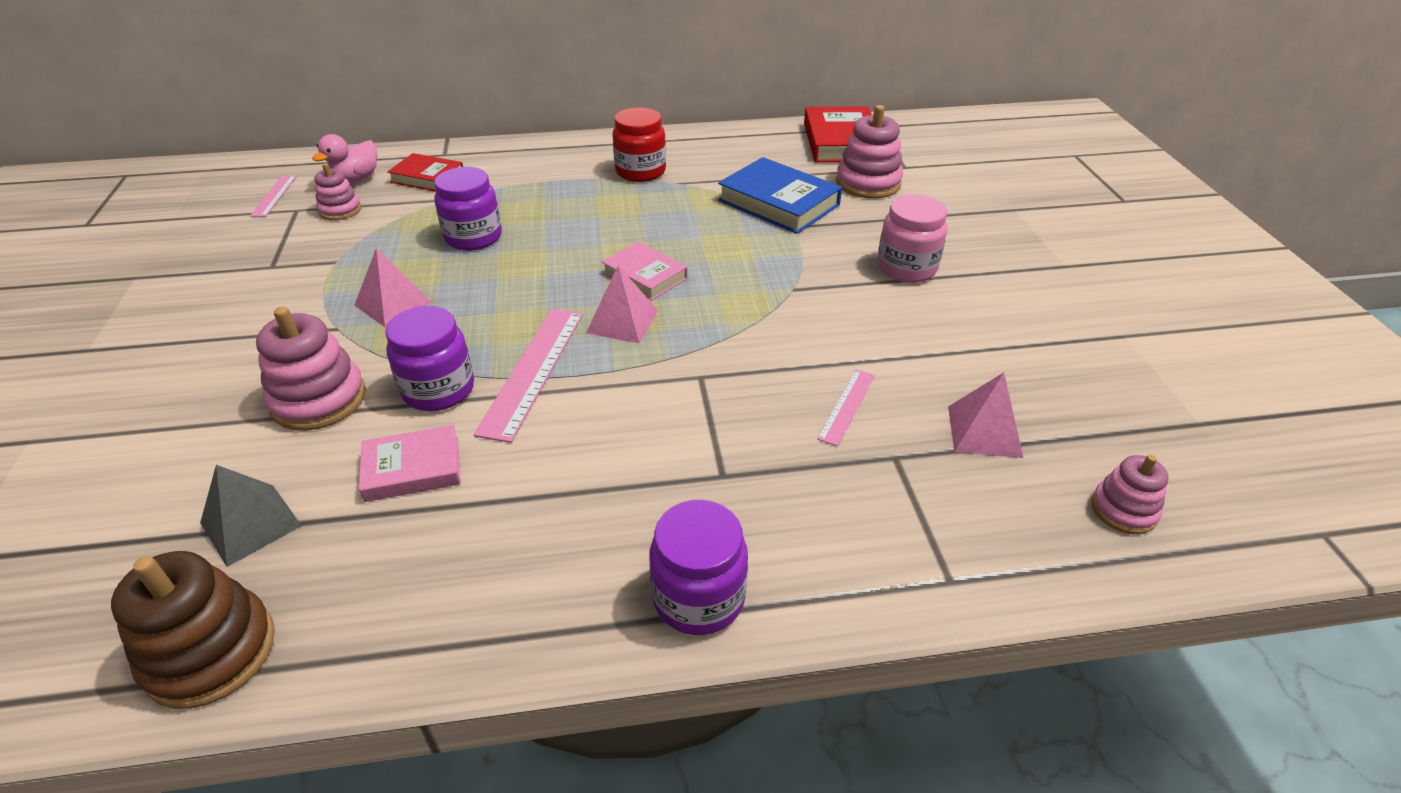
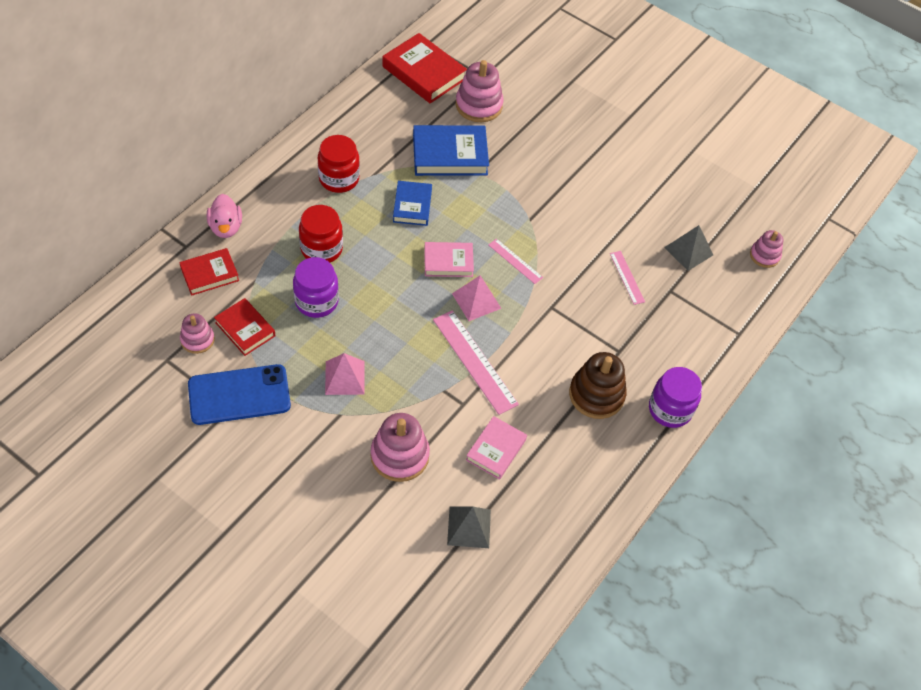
camera: 50 degrees left, 15 degrees up
(210, 652) = (536, 575): brown stacking toy -> brown stacking toy (596, 395)
(274, 195) = (130, 360): pink ruler -> pink ruler (515, 261)
(295, 262) = (239, 395): none -> blue phone
(355, 179) = (161, 308): pink duck -> pink duck (226, 227)
(385, 223) = (245, 329): none -> red book
(438, 390) = (447, 405): purple jar -> none
(543, 207) = (321, 249): none -> red jar
(678, 219) = (412, 206): none -> blue book
(906, 268) = (565, 166): pink jar -> none
(984, 431) = (688, 251): pink pyramid -> grey pyramid

